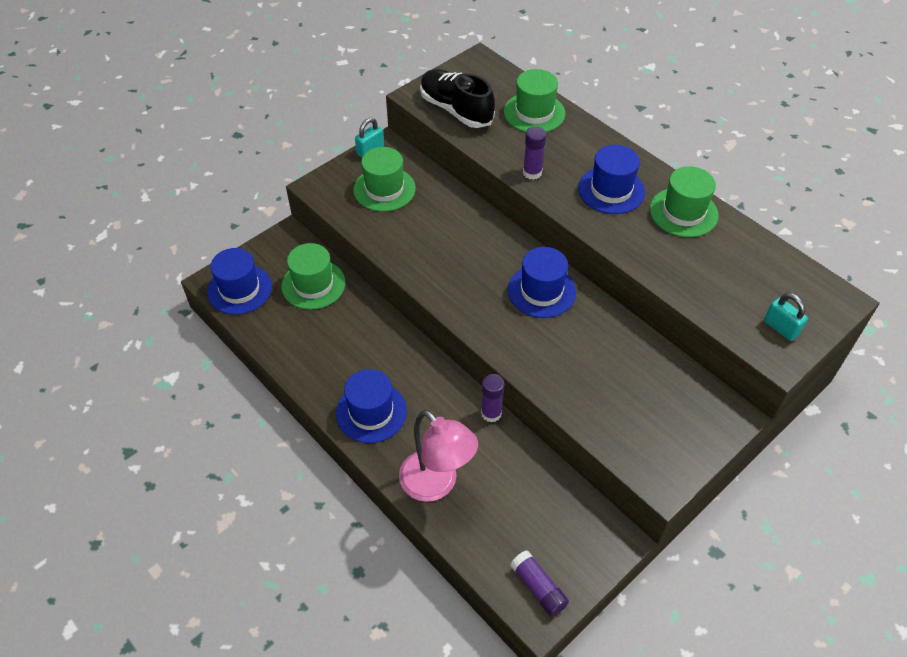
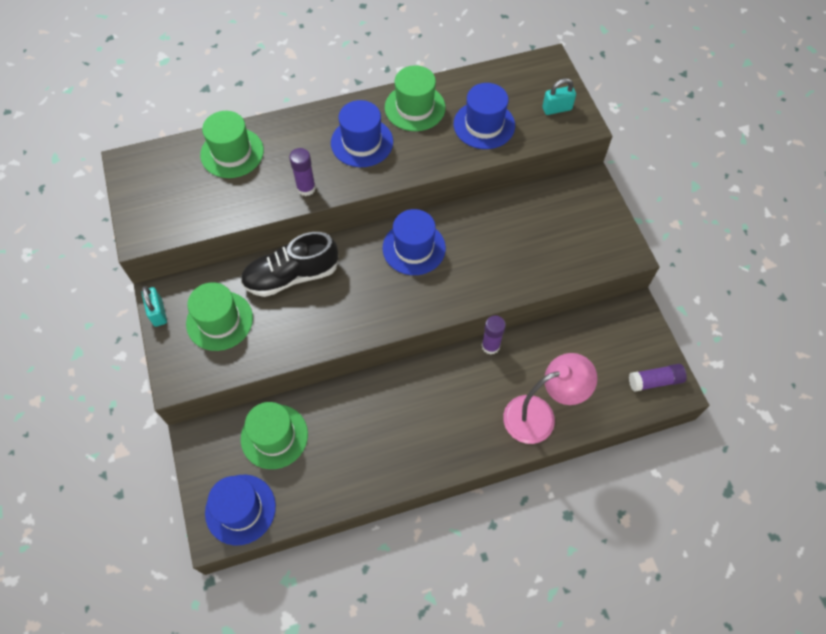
camera: 65 degrees left, 10 degrees up
(371, 412) = (446, 439): blue hat -> blue hat (484, 125)
(456, 110) = (184, 211): black shoe -> black shoe (291, 276)

